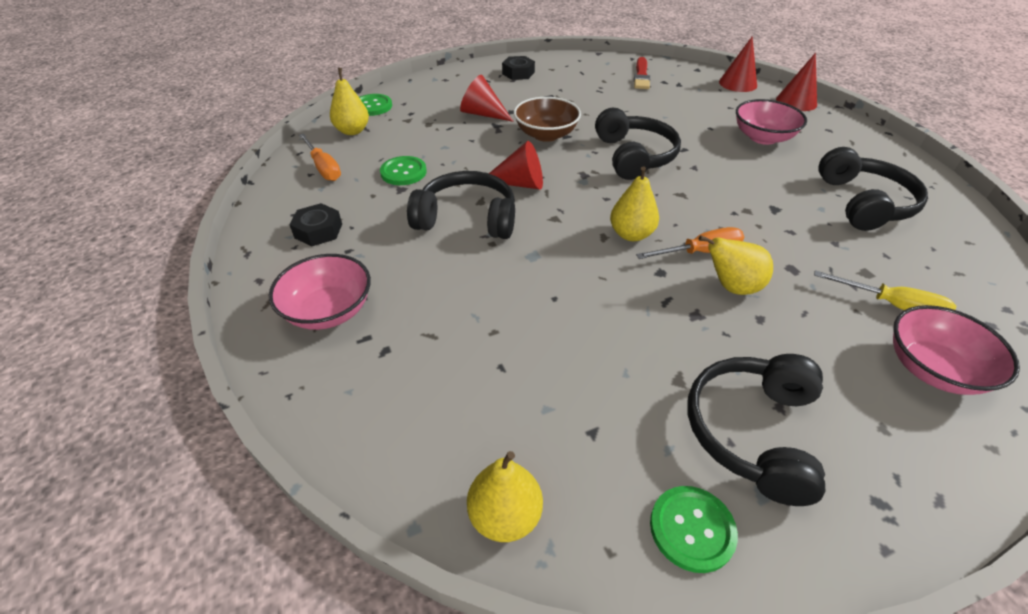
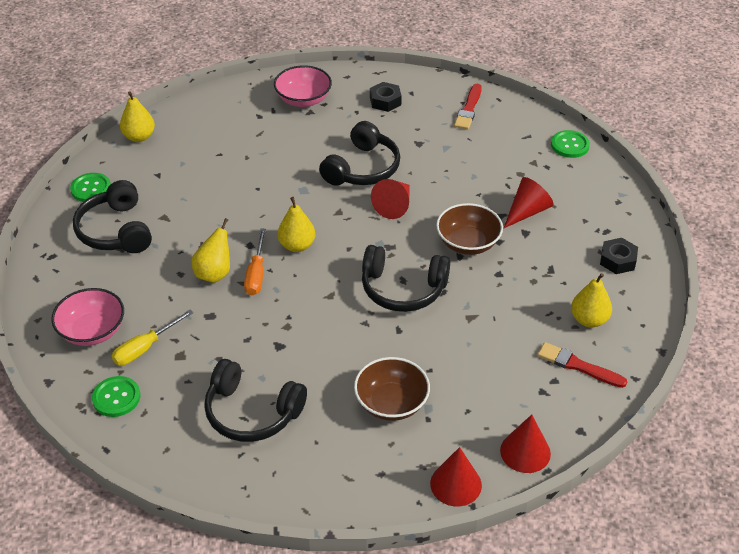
camera: 110 degrees right, 0 degrees up
(323, 168) = (468, 109): orange screwdriver -> red brush
(352, 131) = (524, 129): yellow pear -> yellow pear (589, 320)
(403, 172) = (442, 147): green button -> green button (116, 397)
(753, 432) = (116, 231): black headphones -> black headphones turned 150 degrees counterclockwise
(762, 137) = (391, 403): pink bowl -> brown bowl

